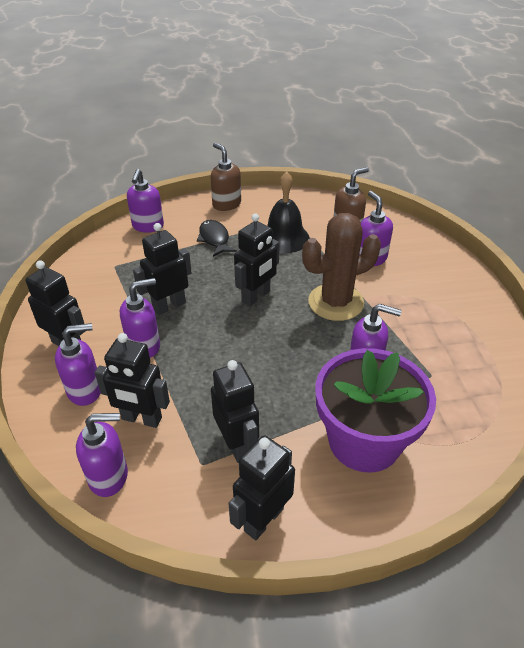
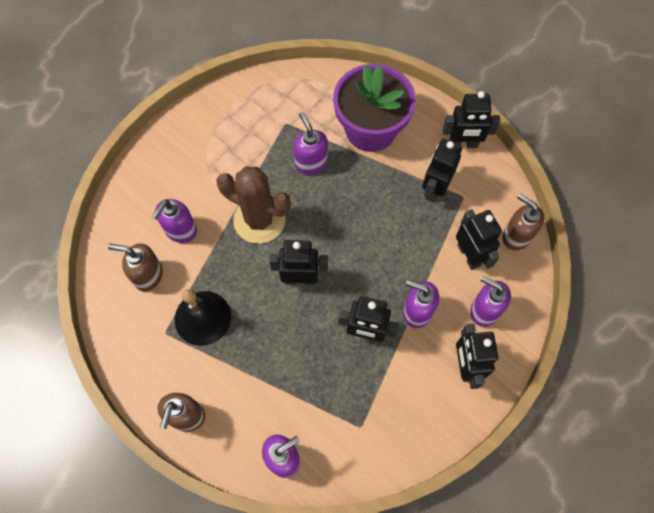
camera: 130 degrees left, 25 degrees up
(109, 476) = (516, 236): purple soap dispenser -> brown soap dispenser
(214, 239) = (253, 376): black fish -> none

